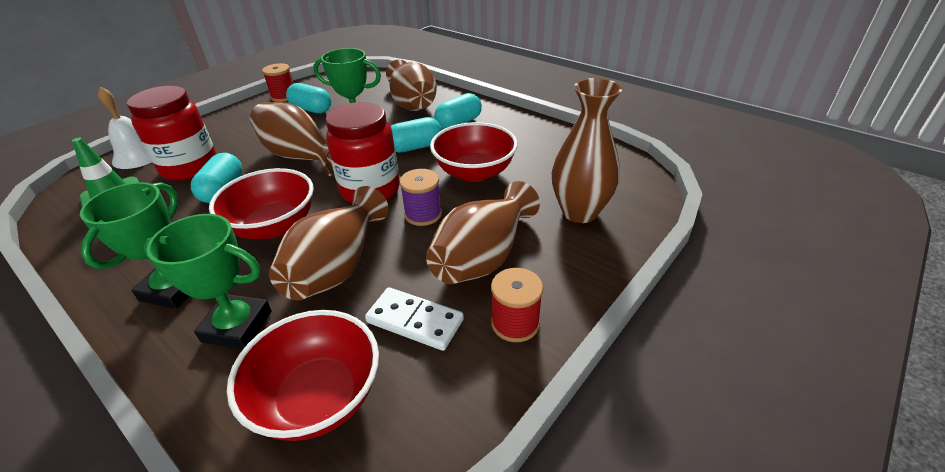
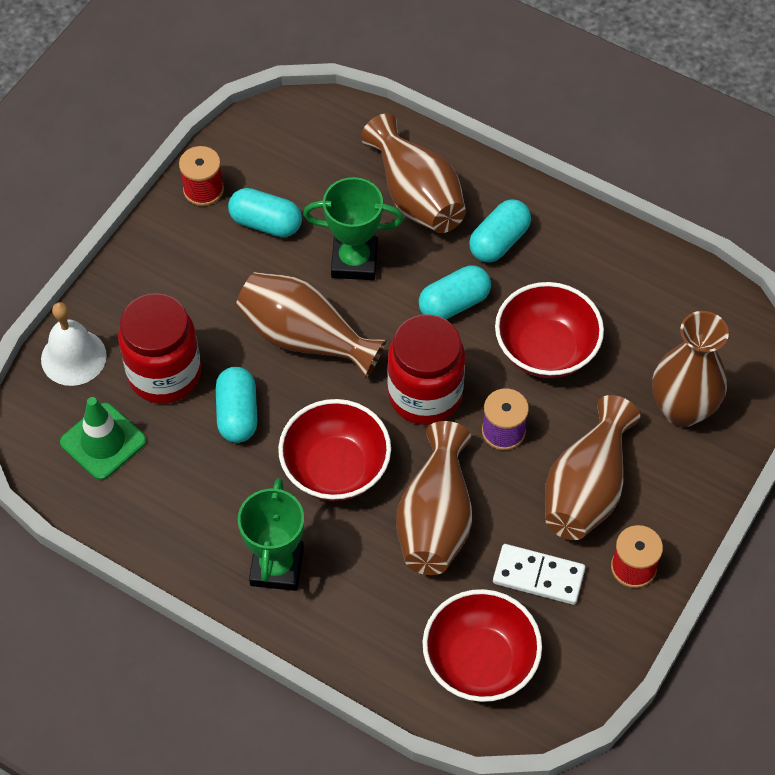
camera: 10 degrees left, 20 degrees up
(237, 326) = (369, 602): green trophy -> none

